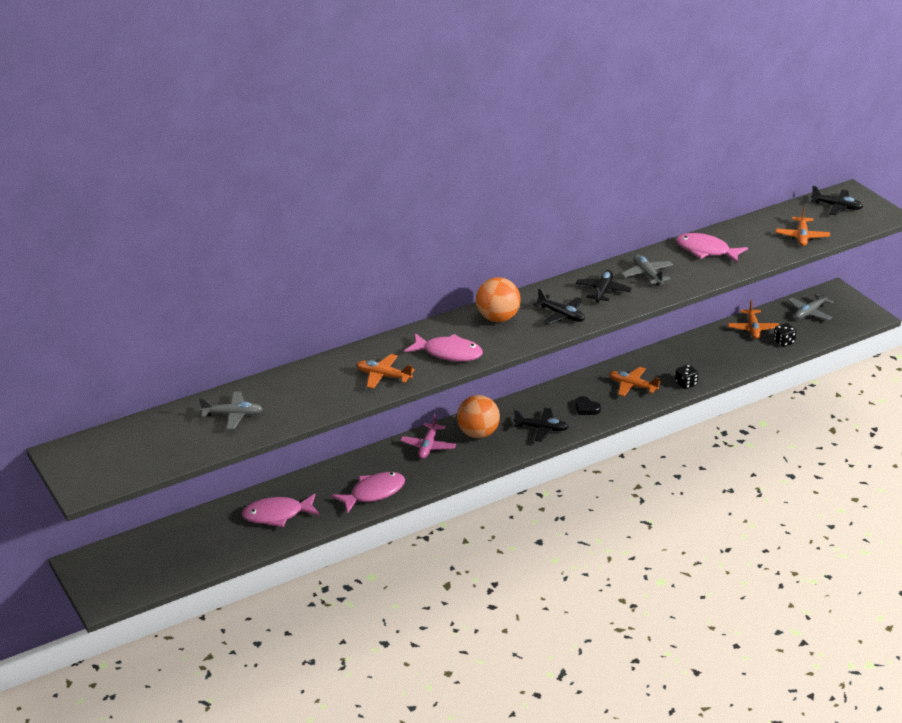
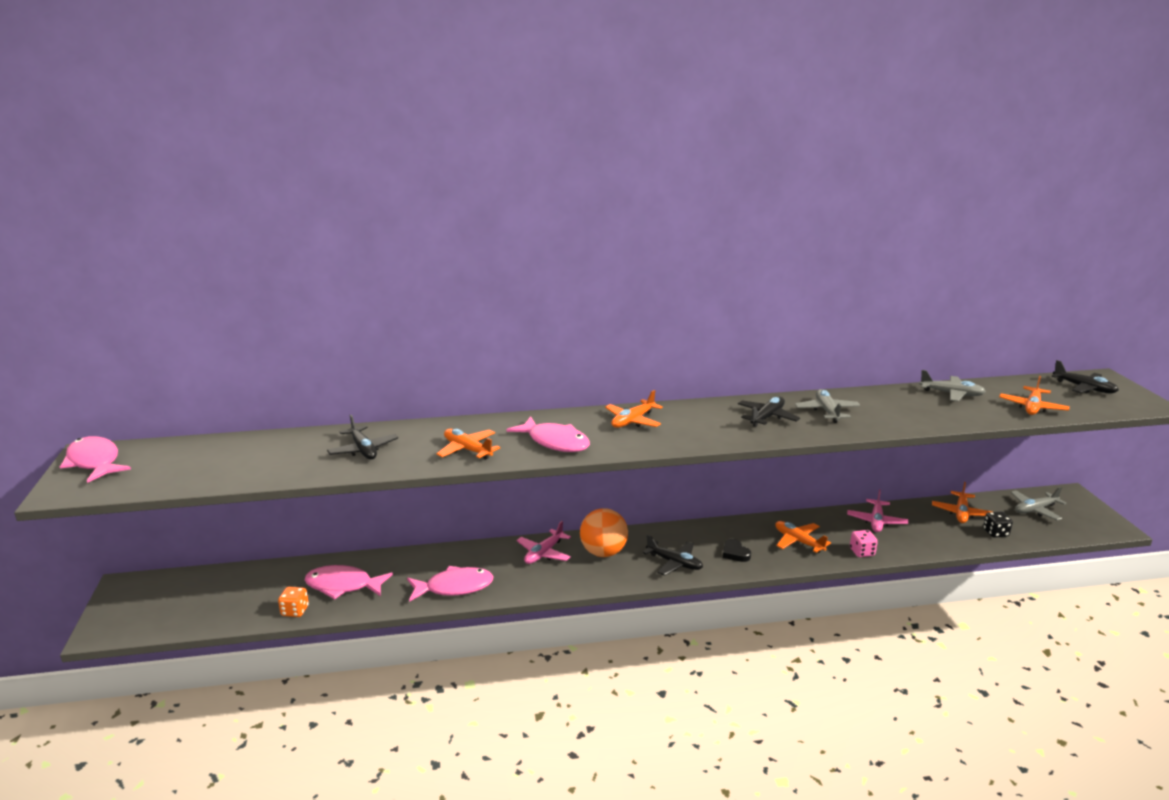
camera: 20 degrees right, 10 degrees down
(233, 415) = (282, 454): grey plane -> grey plane (951, 394)
(254, 545) = (295, 611): none -> orange dice
(498, 318) = (633, 421): orange ball -> orange plane
(561, 315) = (705, 430): black plane -> black plane (363, 450)
(686, 384) = (862, 552): black dice -> pink dice
(688, 352) = (876, 521): none -> pink plane
(706, 251) = (907, 402): pink fish -> pink fish (94, 462)

